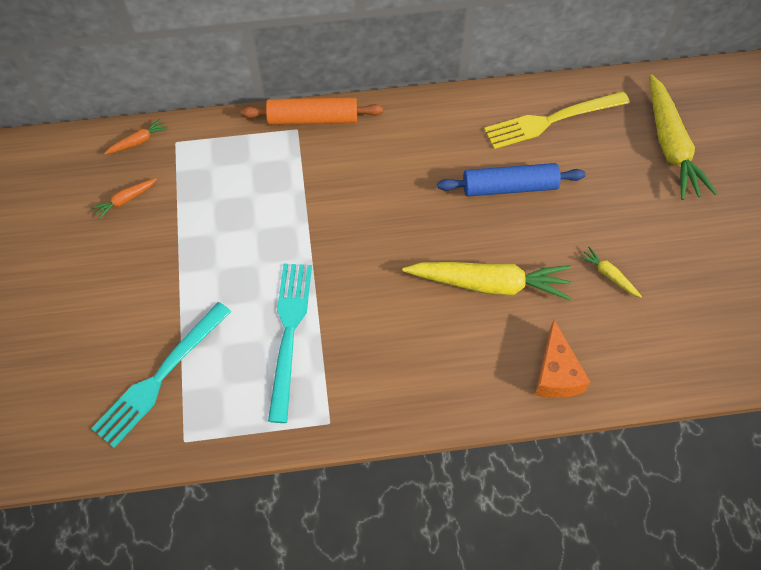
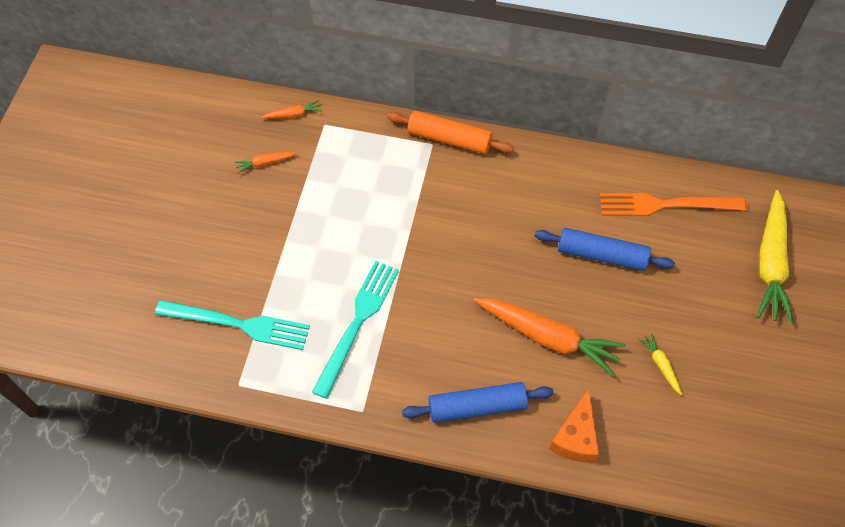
camera: 20 degrees right, 0 degrees up
(160, 377) = (238, 324): turquoise fork -> turquoise fork turned 135 degrees counterclockwise
(446, 377) = (477, 406): none -> blue rolling pin
(490, 284) = (548, 337): yellow carrot -> orange carrot
(551, 120) = (666, 205): yellow fork -> orange fork

